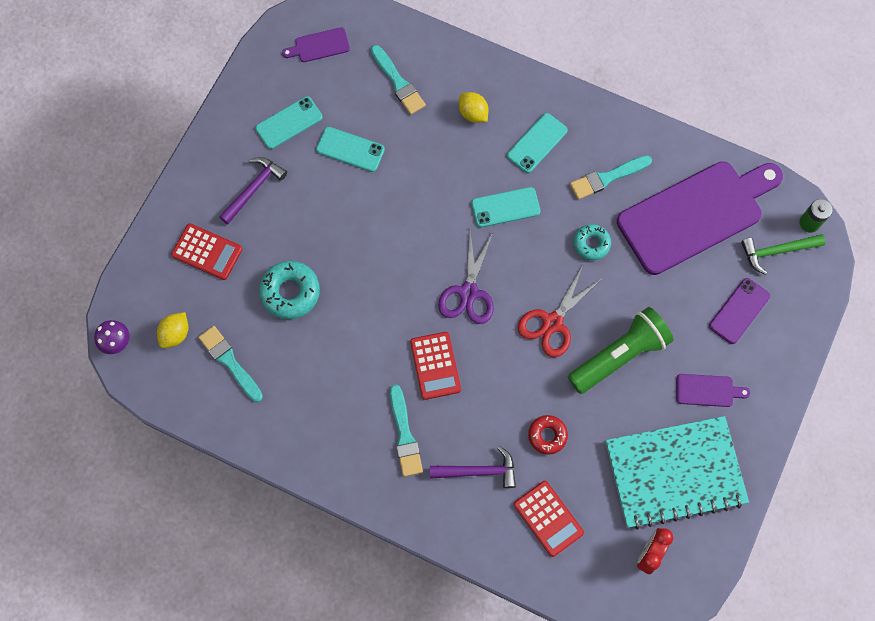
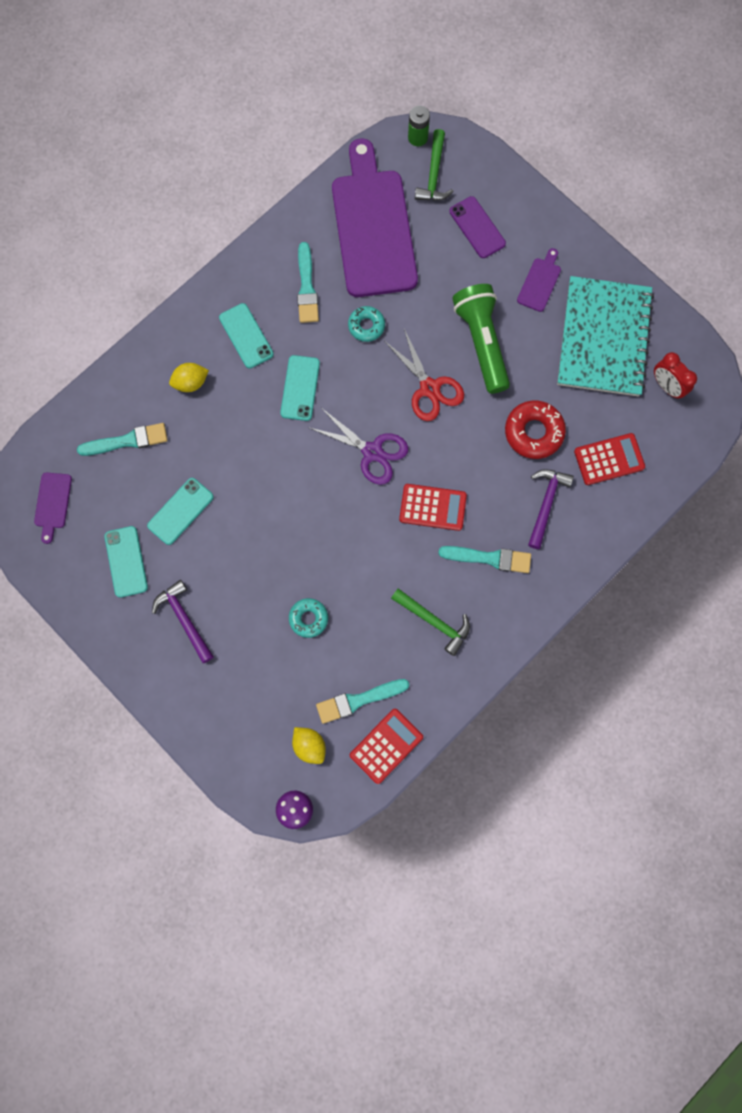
camera: 70 degrees left, 5 degrees up
(207, 252) = (234, 687): red calculator -> red calculator (386, 746)
(290, 292) = (308, 618): turquoise donut -> turquoise donut, size x0.63
(325, 404) = (434, 621): none -> green hammer
(547, 435) = (533, 432): red donut -> red donut, size x1.58

